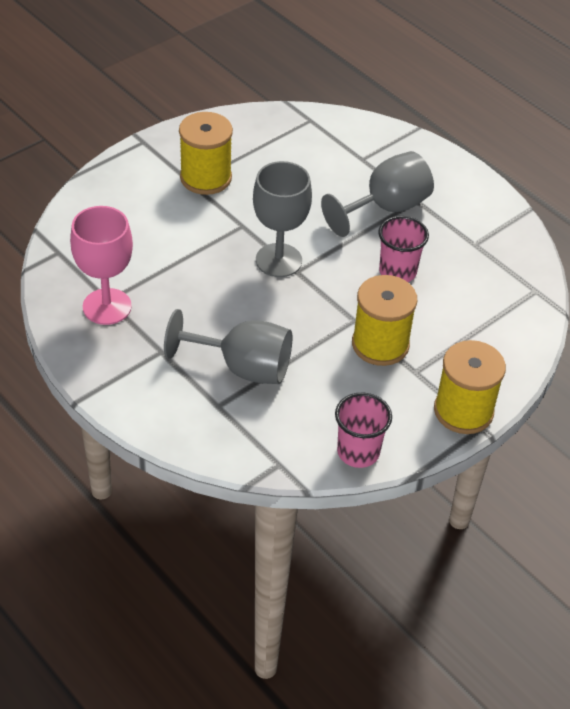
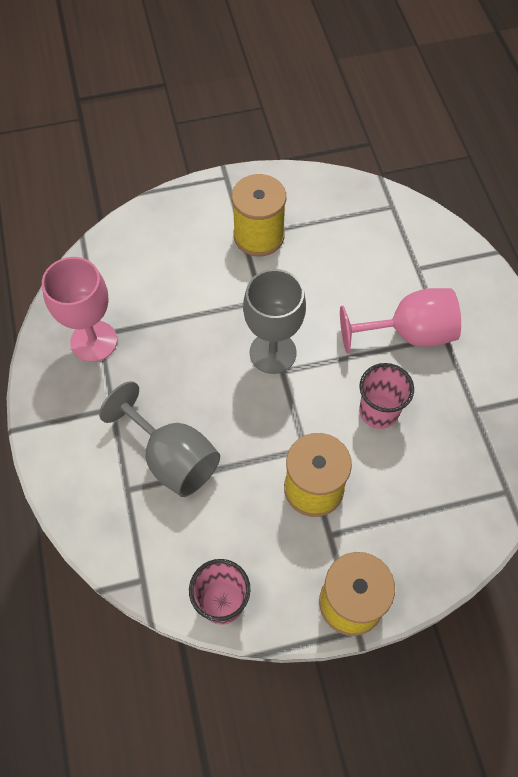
camera: 30 degrees right, 15 degrees up
(386, 208) = (409, 333): grey goblet -> pink goblet

